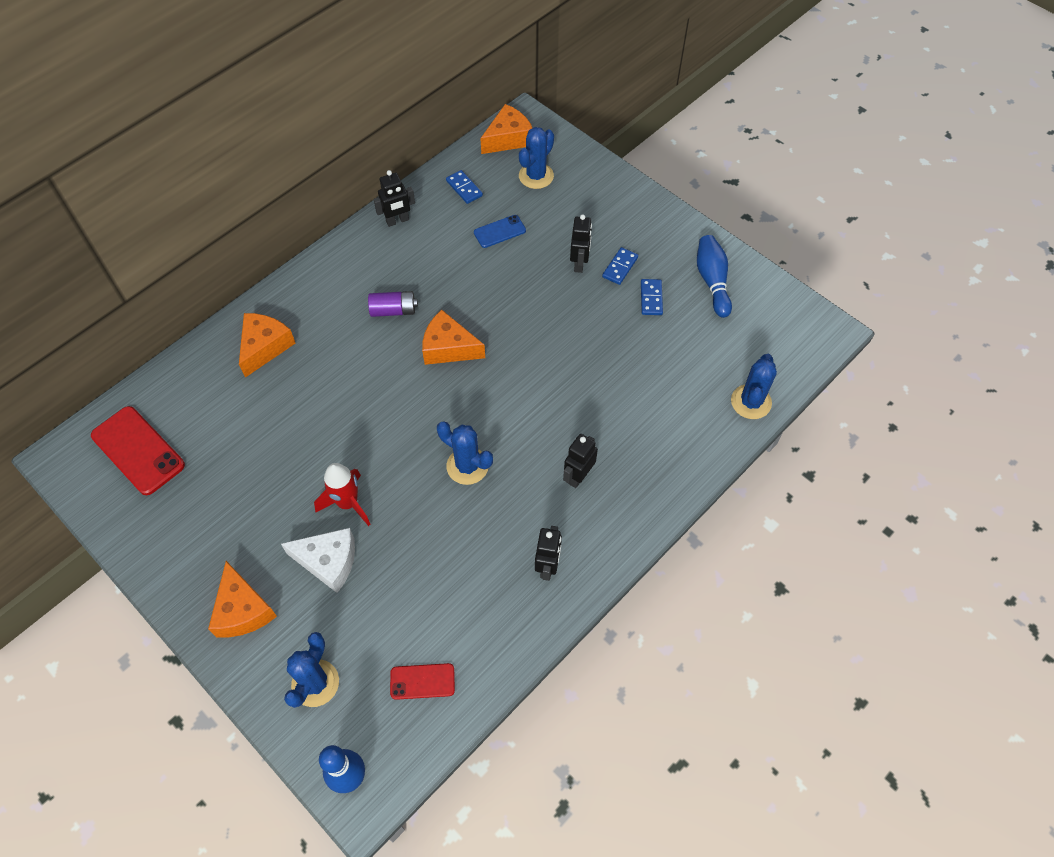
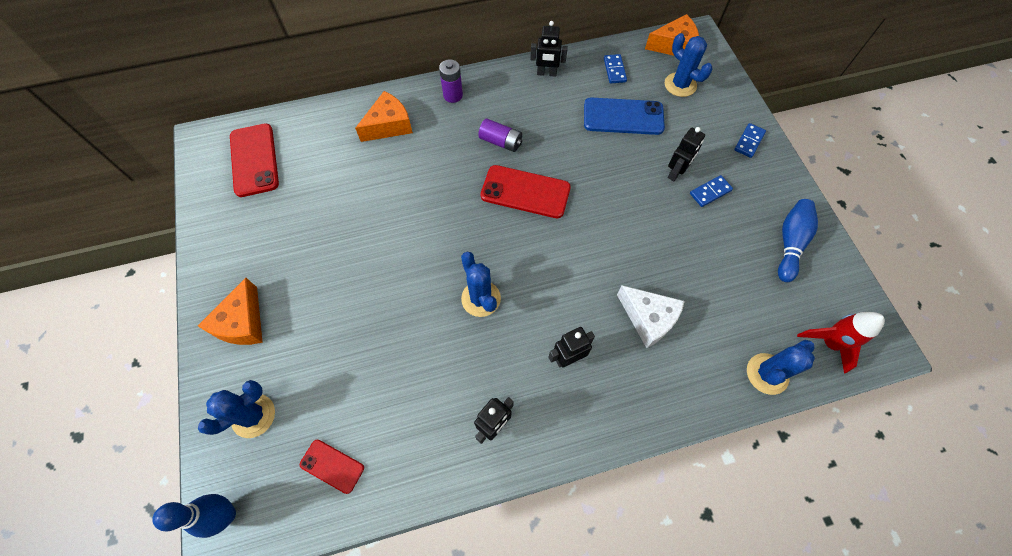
camera: 30 degrees right, 5 degrees up
(313, 286) = (453, 95): none -> purple battery
(328, 562) = (327, 319): white cheese -> white cheese (648, 318)
(348, 503) = (371, 279): red rocket -> red rocket (829, 343)
(448, 347) = (525, 192): orange cheese -> red phone
(499, 231) = (623, 117): blue phone -> blue phone, size x1.76
(536, 176) = (680, 85): blue cactus -> blue cactus turned 75 degrees clockwise
(651, 298) = (723, 232): blue domino -> blue domino (749, 141)

